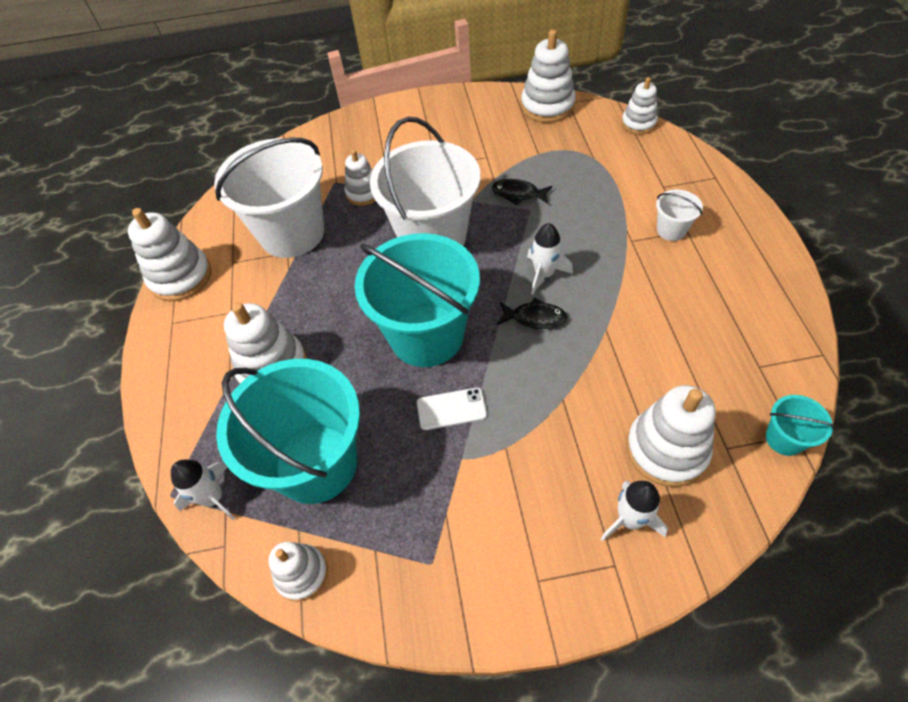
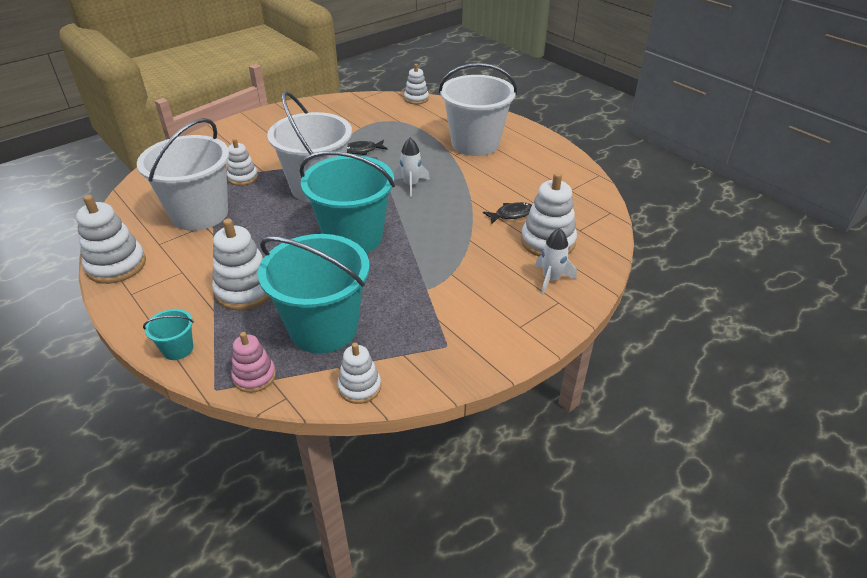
camera: 35 degrees left, 15 degrees down
(213, 498) = (254, 376): white rocket -> pink stacking toy
(451, 409) = (400, 268): white phone -> none
(535, 318) = (421, 207): black fish -> black fish (511, 214)
(547, 106) = (348, 103): white stacking toy -> none
(671, 230) = (475, 144): white bucket -> white bucket, size x2.37
(784, 439) = (606, 216): turquoise bucket -> turquoise bucket (178, 349)

